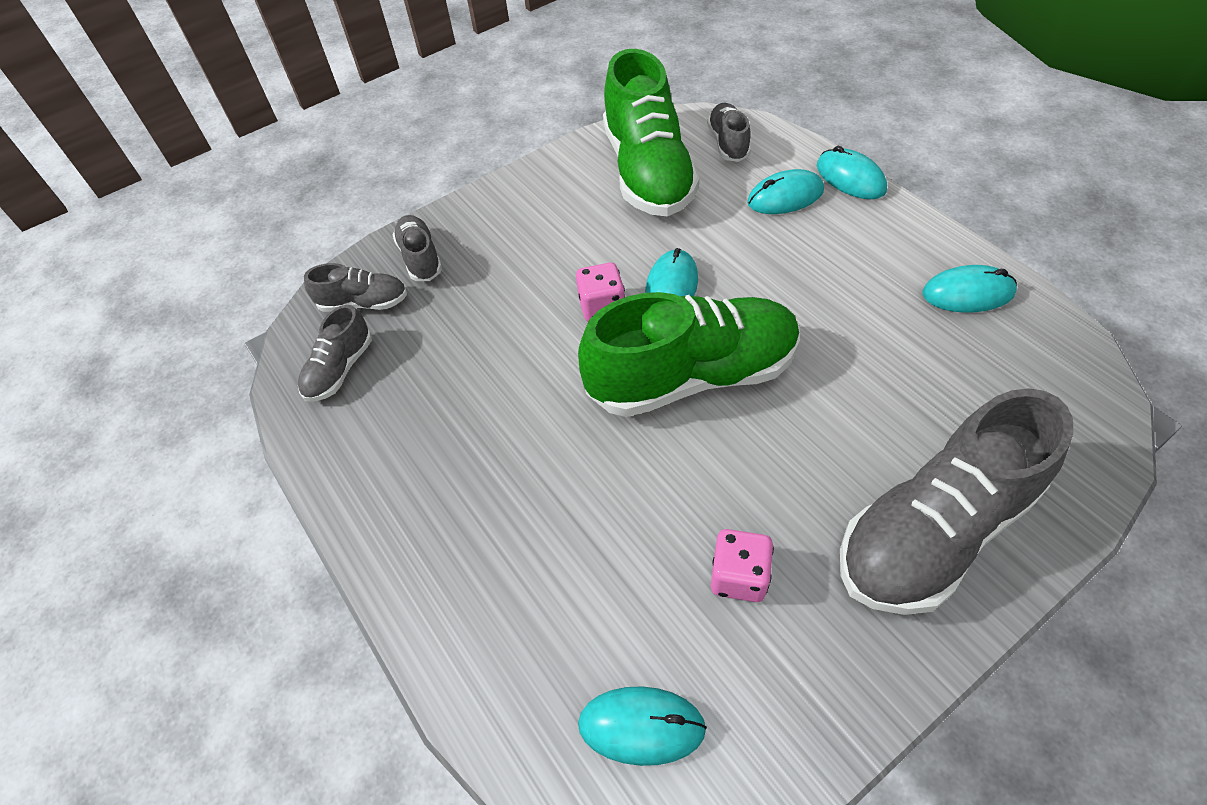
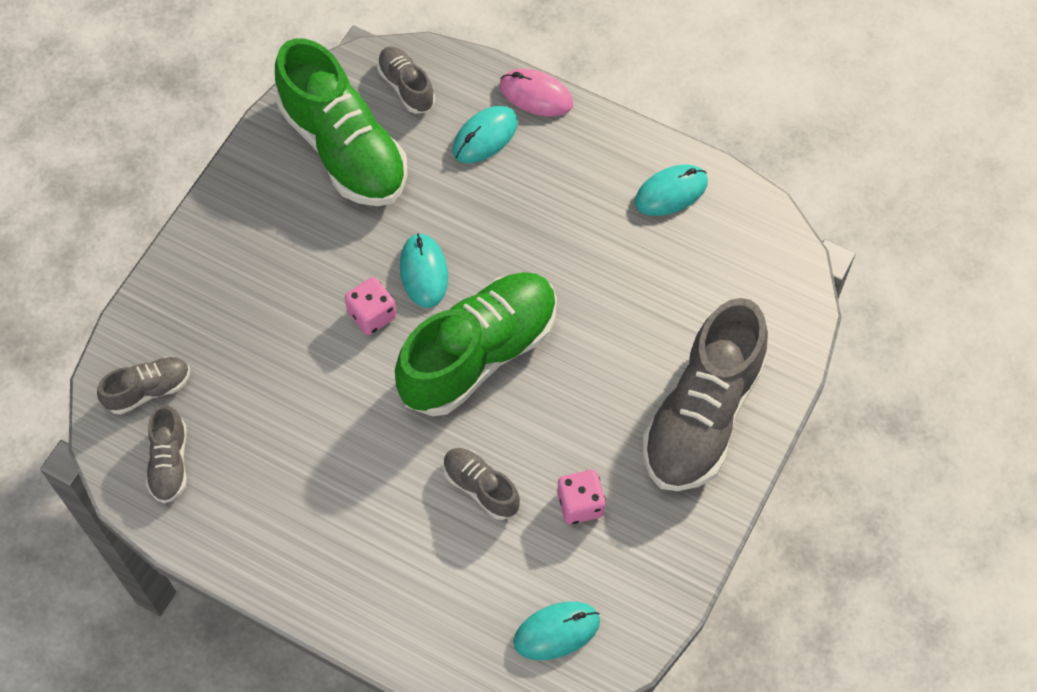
camera: 30 degrees left, 10 degrees up
(420, 258) = (173, 323): grey shoe -> grey shoe (481, 487)
(850, 178) = (536, 95): turquoise mouse -> pink mouse

